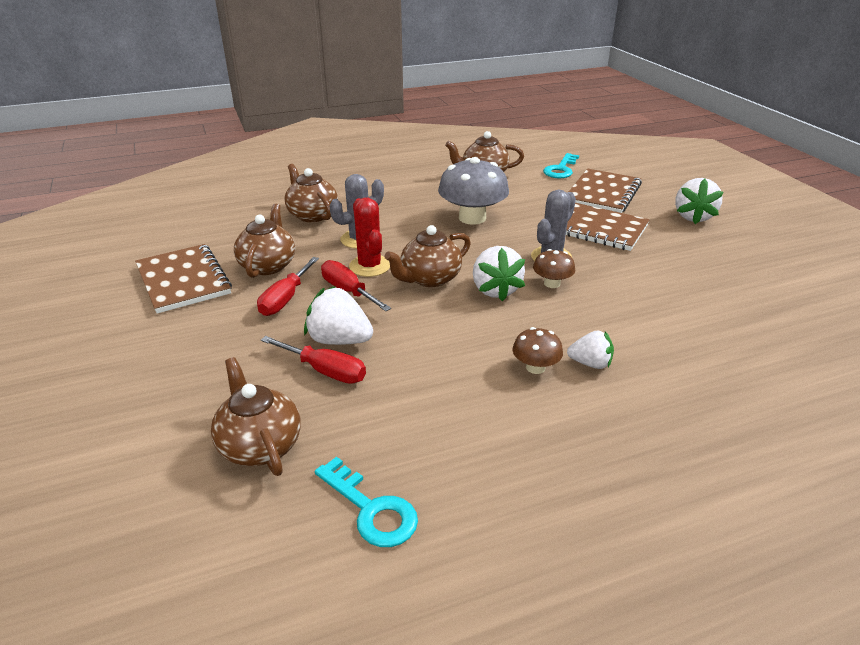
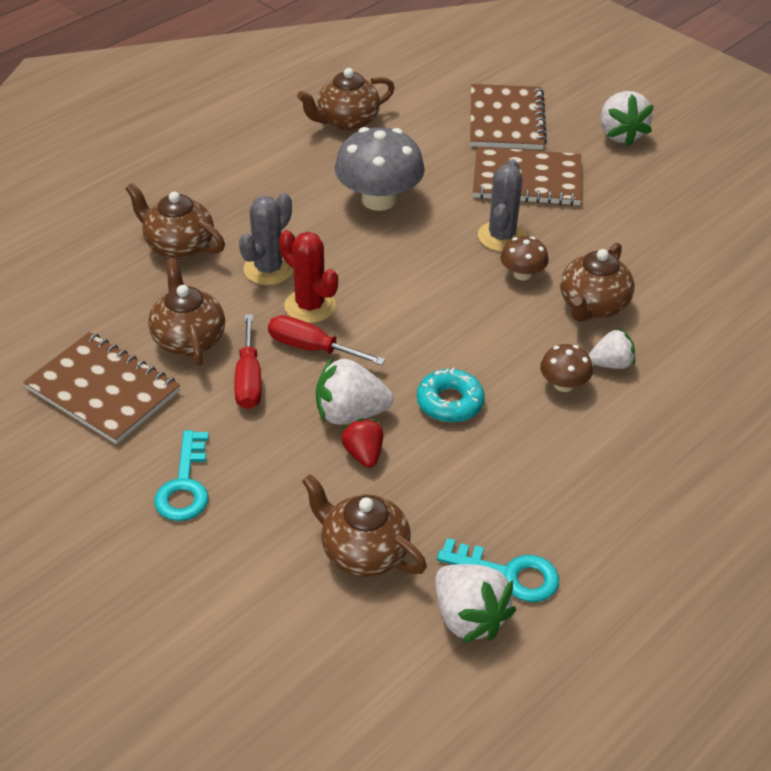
camera: 25 degrees left, 10 degrees up
(325, 371) = (363, 454): red screwdriver -> red strawberry
(425, 354) = (450, 402): none -> turquoise donut
(429, 279) = (389, 305): brown teapot -> brown teapot (593, 306)
(495, 290) = (469, 300): white strawberry -> white strawberry (469, 617)
(561, 169) = (436, 89): turquoise key -> turquoise key (185, 485)

